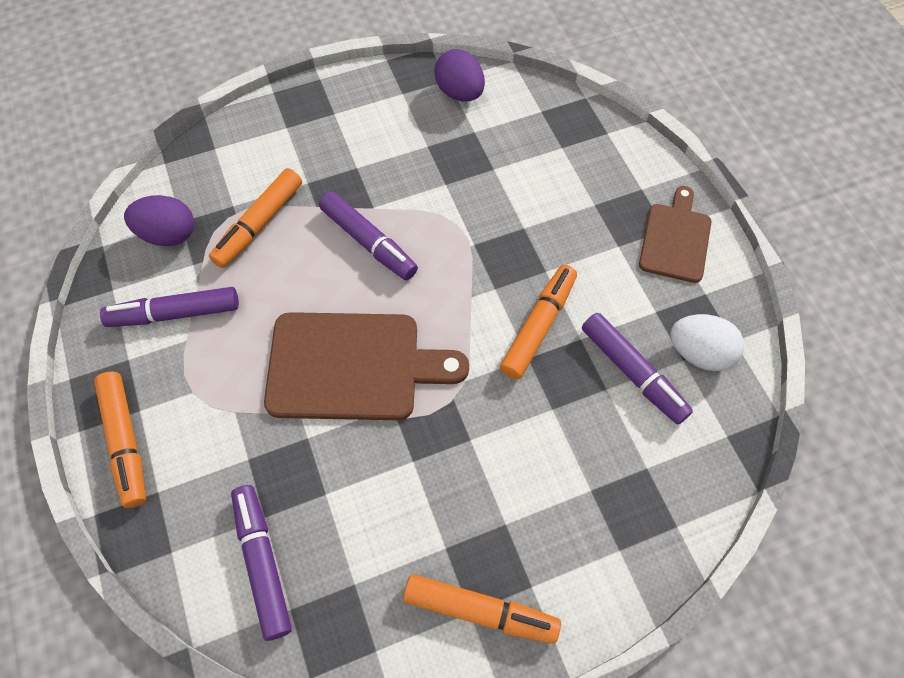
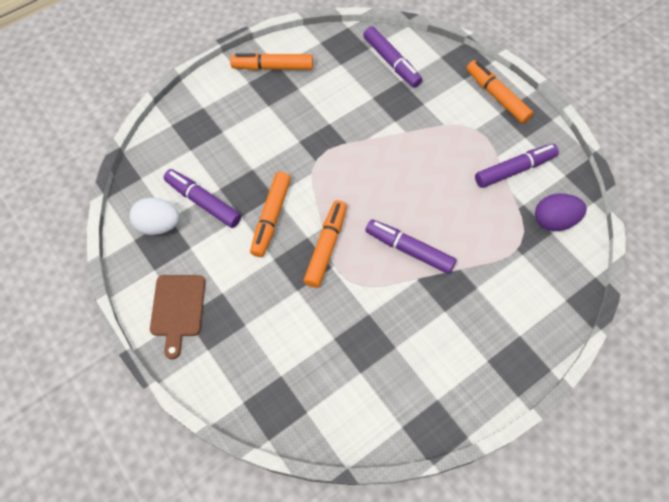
camera: 165 degrees right, 0 degrees up
(259, 224) = (495, 244): orange marker -> orange marker (326, 247)
(352, 366) = (385, 164): brown cutting board -> none
(459, 93) = (386, 413): purple egg -> none

